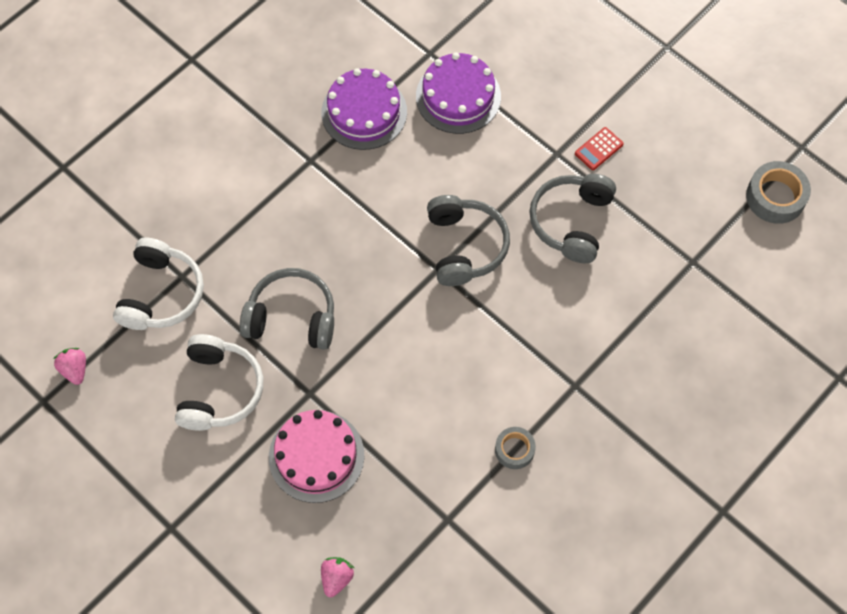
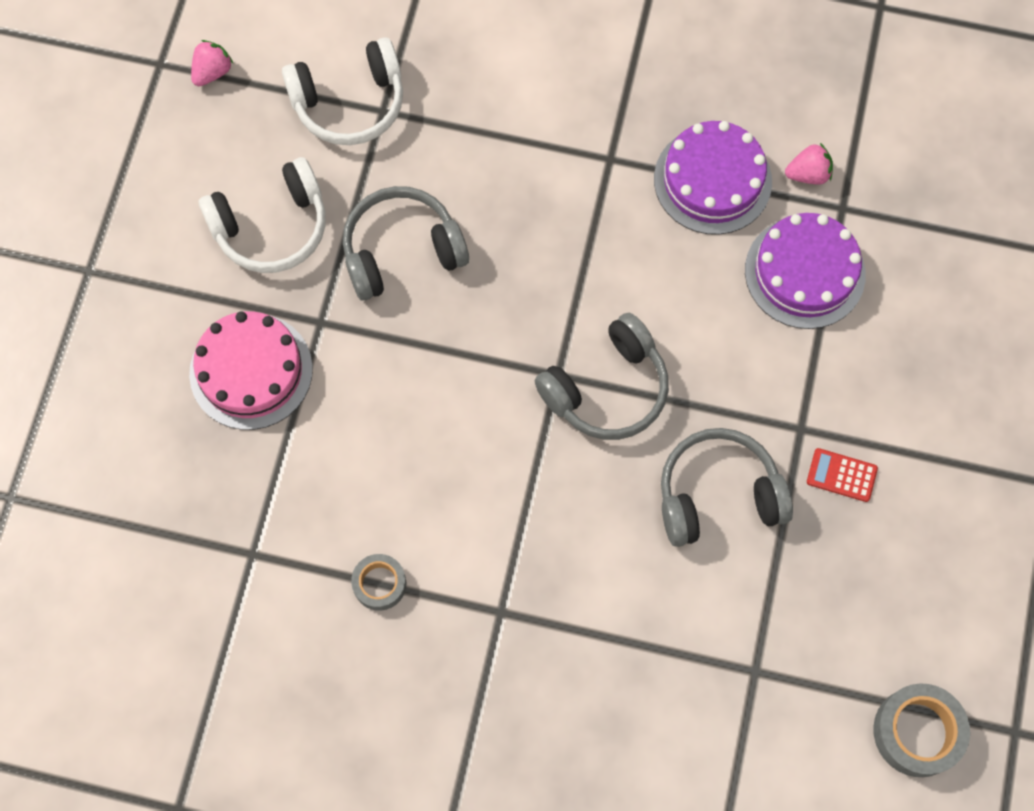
camera: 60 degrees right, 5 degrees up
(292, 317) = (401, 251): grey headphones -> grey headphones turned 90 degrees counterclockwise
(336, 578) = (122, 471): pink strawberry -> pink strawberry (808, 174)

